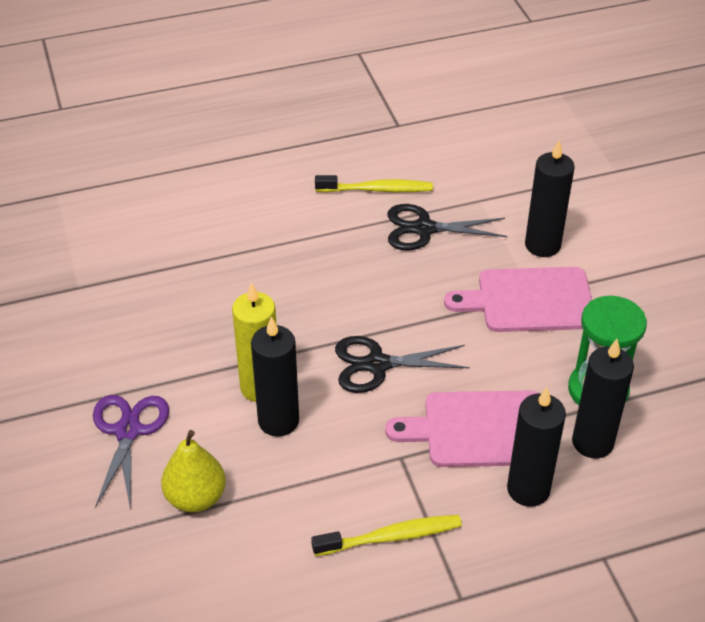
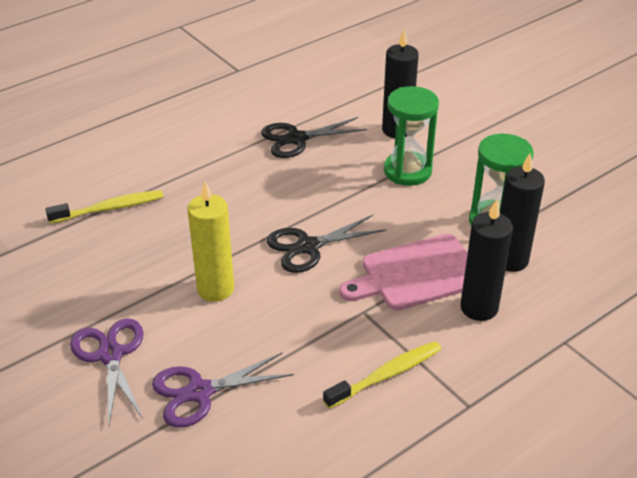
camera: 20 degrees left, 5 degrees down
(196, 497) = (199, 392): yellow pear -> purple scissors
(278, 421) = (244, 311): black candle -> none
(377, 190) = (243, 119): yellow toothbrush -> yellow toothbrush (110, 208)
(529, 300) = (407, 171): pink cutting board -> green hourglass

